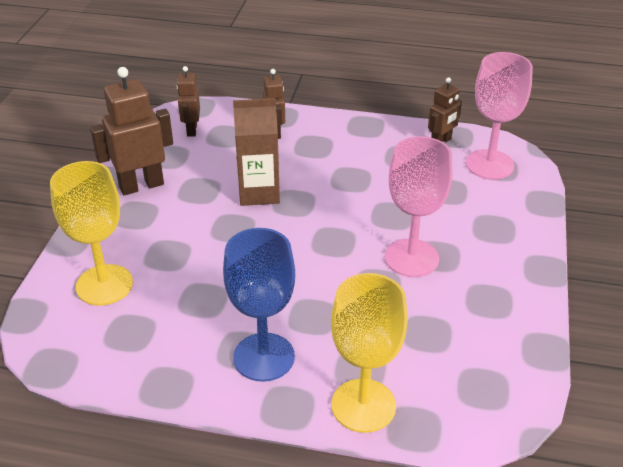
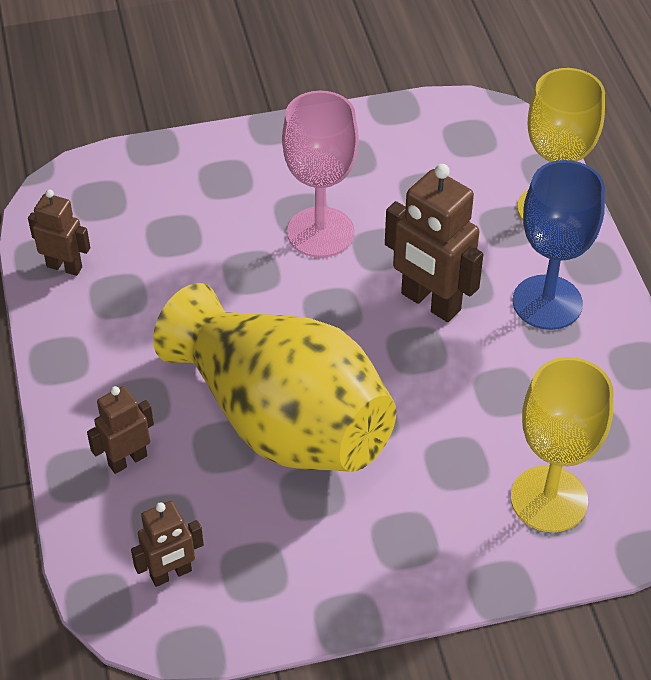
camera: 115 degrees left, 10 degrees up
(141, 185) = (342, 566): brown robot -> brown robot (430, 302)
(259, 192) = (281, 419): brown carton -> yellow vase
(489, 164) = (96, 208): pink goblet -> none

